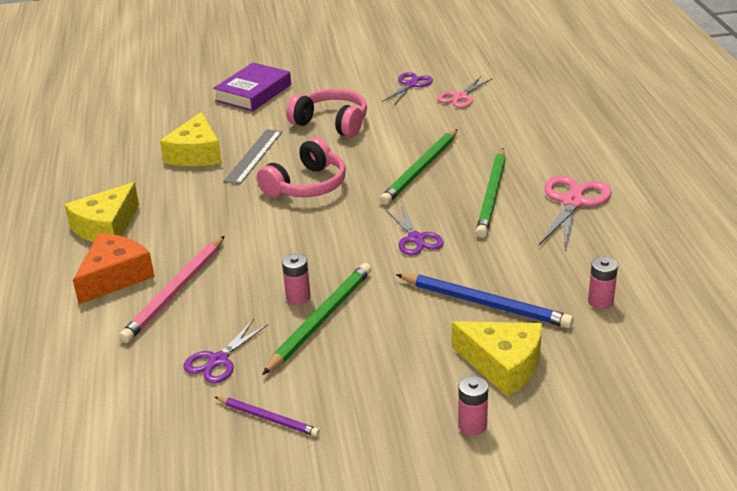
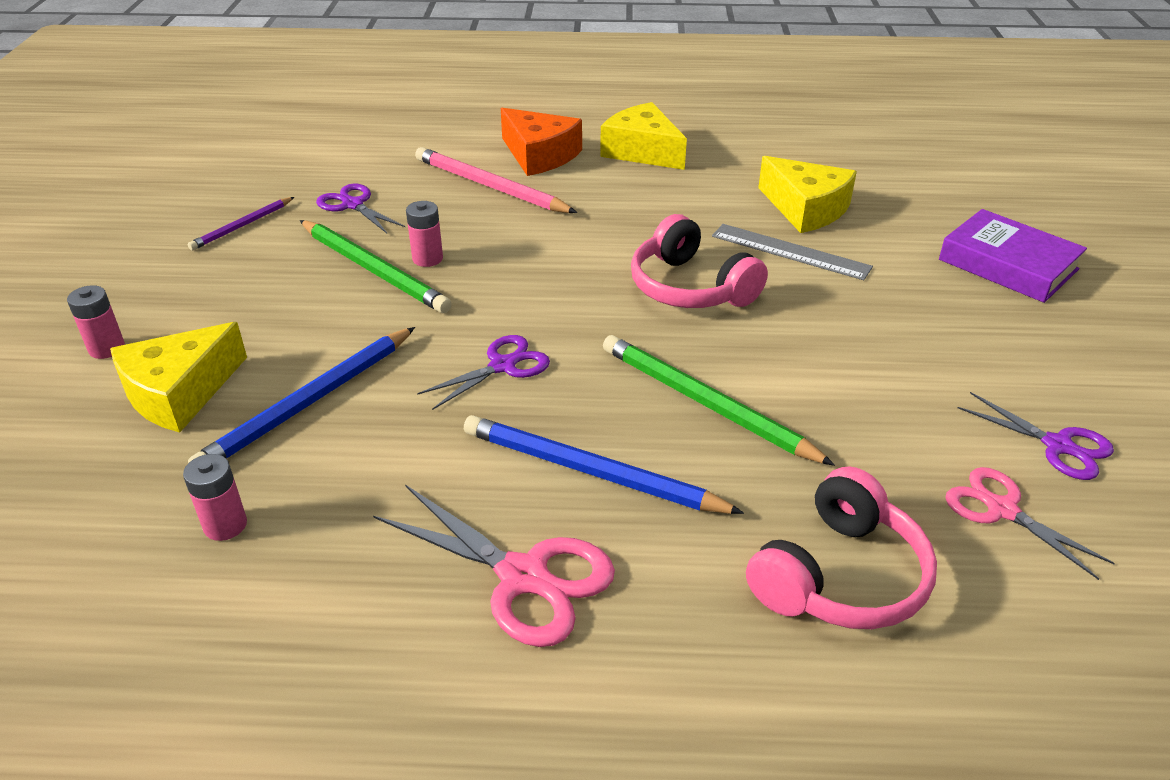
camera: 100 degrees right, 5 degrees up
(196, 154) = (806, 209): yellow cheese -> yellow cheese turned 150 degrees counterclockwise
(332, 123) = (891, 330): pink headphones -> pink headphones (840, 576)
(415, 239) = (502, 366): purple scissors -> purple scissors turned 150 degrees clockwise
(492, 195) = (591, 472): green pencil -> blue pencil

